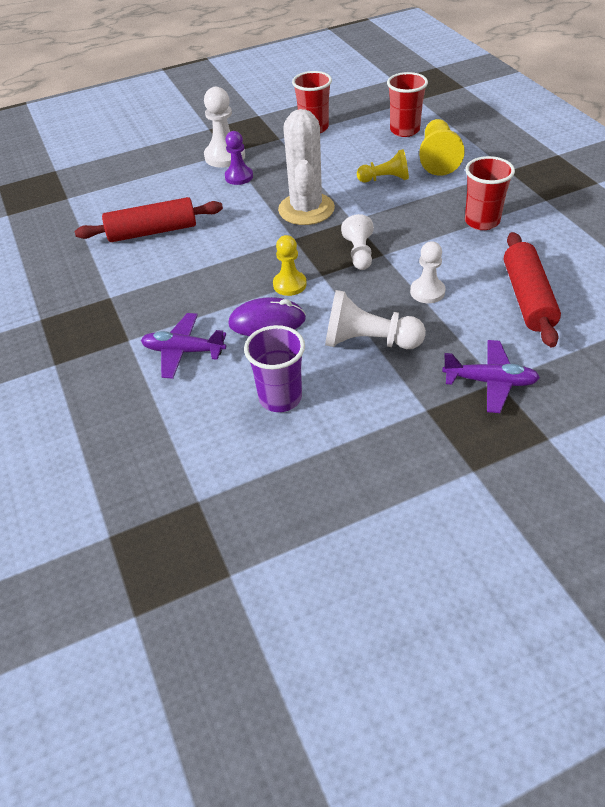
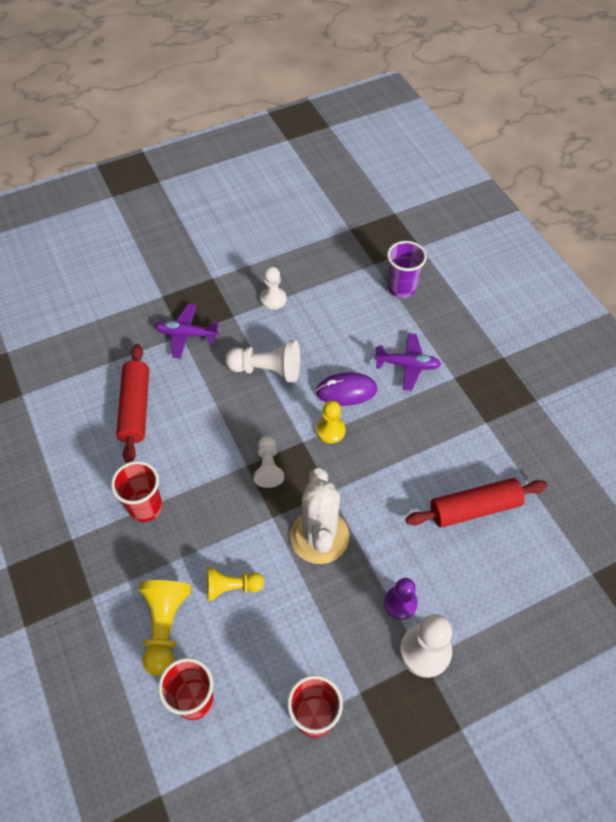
camera: 175 degrees right, 10 degrees up
(280, 398) = (331, 326): purple cup -> purple cup (401, 288)
(427, 292) = (214, 418): white pawn -> white pawn (273, 299)

